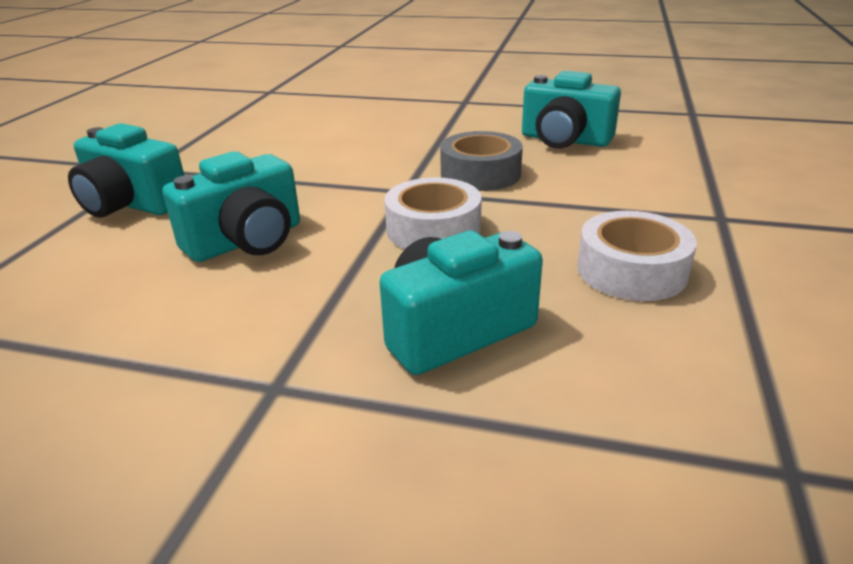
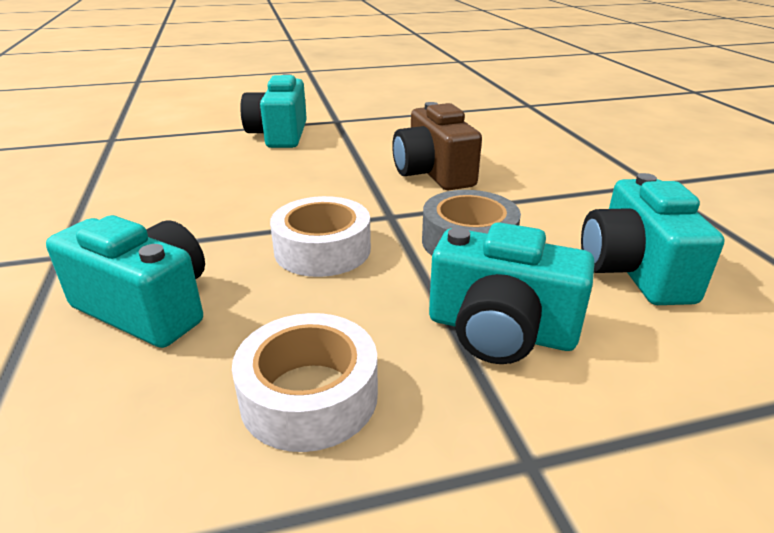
camera: 60 degrees right, 0 degrees up
(247, 241) = (250, 184): turquoise camera -> turquoise camera (500, 331)
(349, 157) = (433, 173): none -> brown camera

